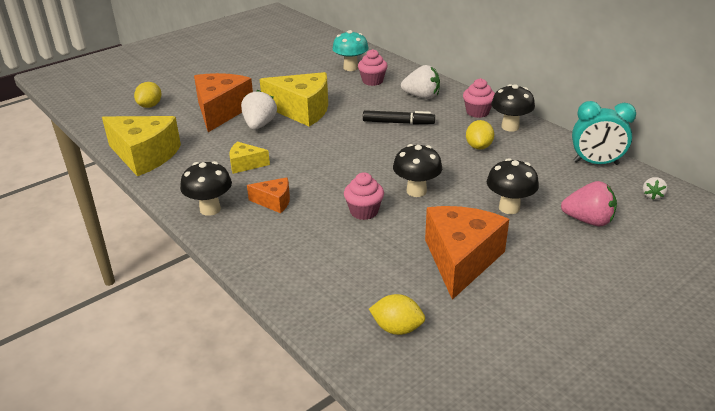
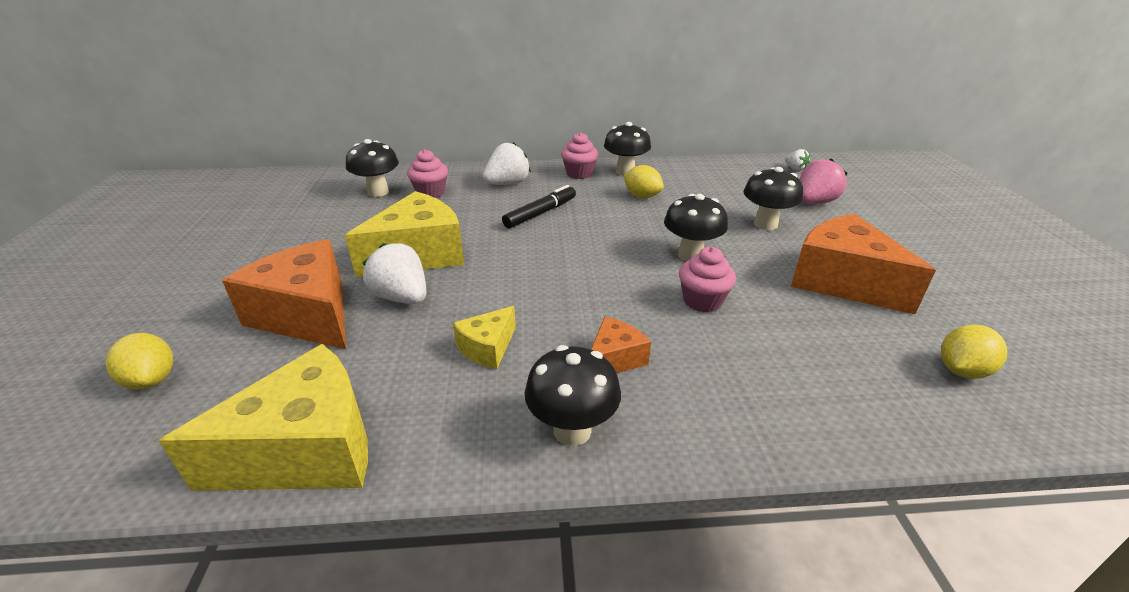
camera: 55 degrees left, 0 degrees up
(350, 68) = (378, 192): turquoise mushroom -> black mushroom
(596, 163) = (726, 167): turquoise clock -> none

